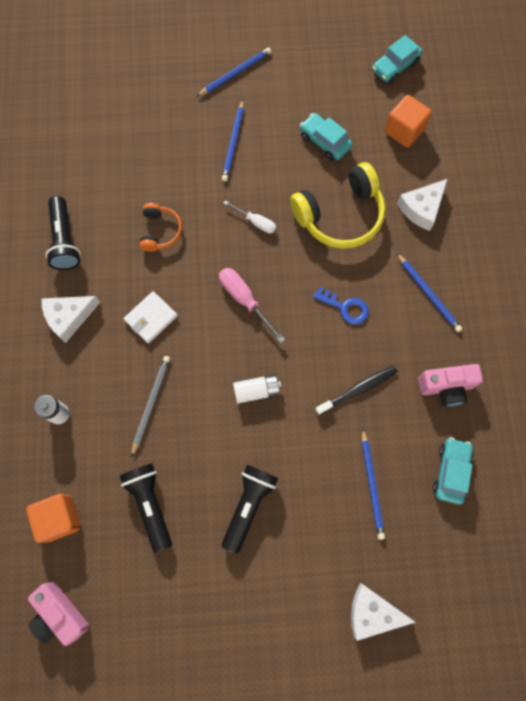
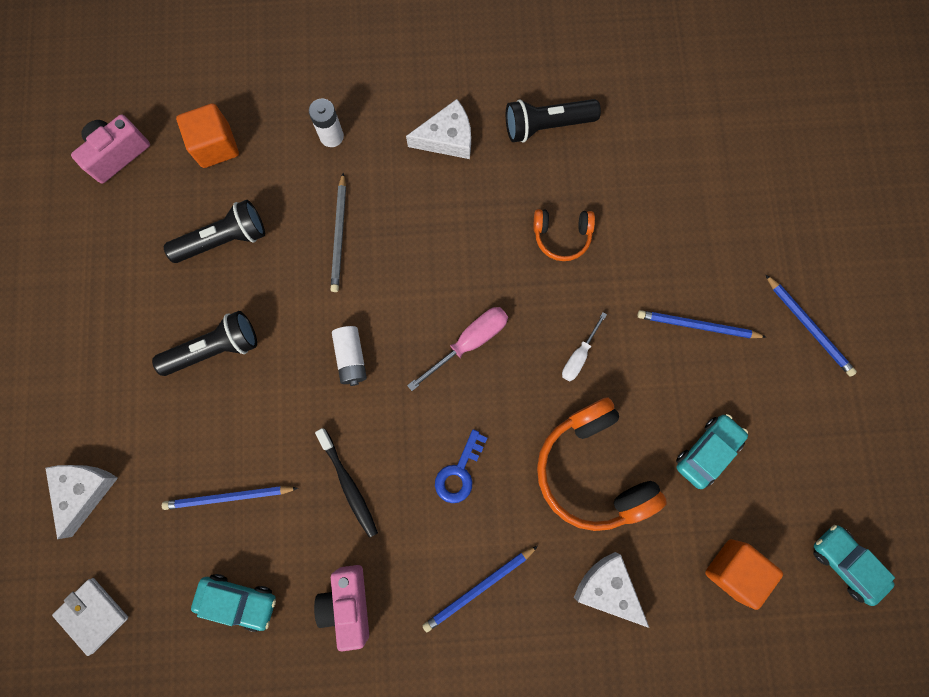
camera: 90 degrees right, 5 degrees up
(69, 317) = (447, 138): white cheese -> white cheese turned 105 degrees clockwise
(151, 318) = (445, 230): white wallet -> white wallet (93, 615)
(151, 404) = (339, 235): grey pencil -> grey pencil turned 75 degrees clockwise
(248, 505) = (215, 349): black flashlight -> black flashlight turned 45 degrees counterclockwise
(340, 215) = (592, 469): yellow headphones -> orange headphones

